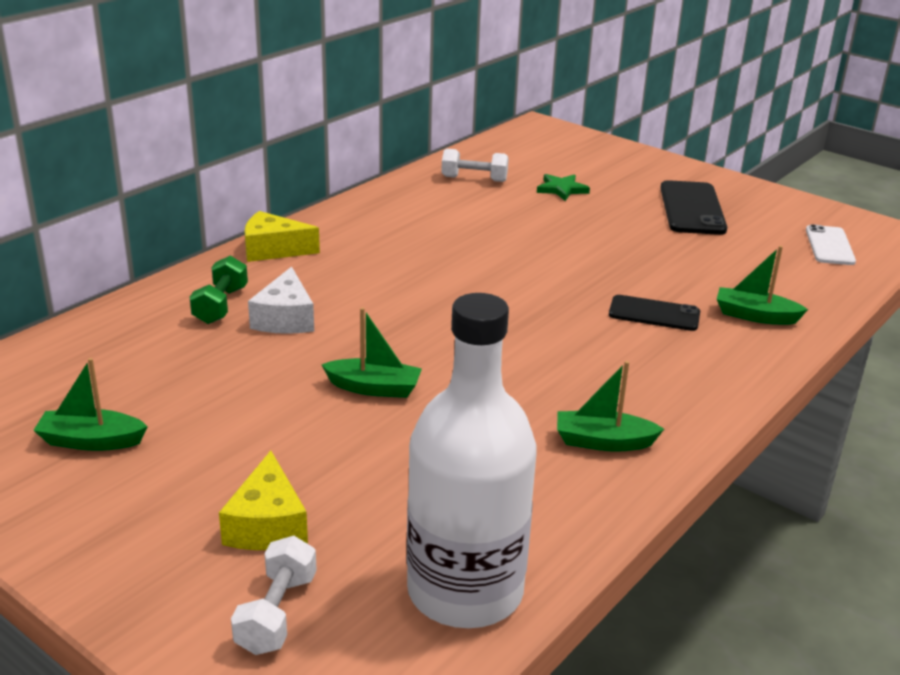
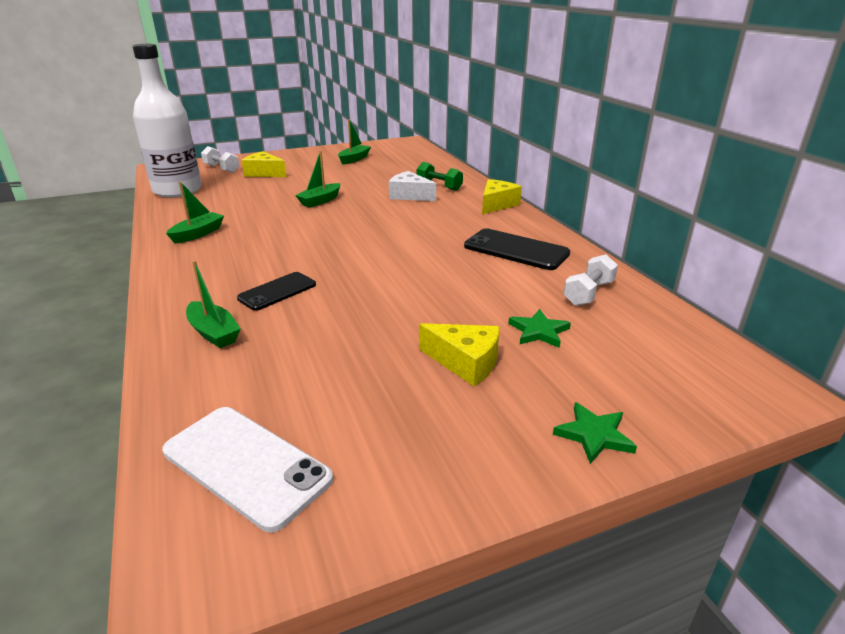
camera: 120 degrees right, 0 degrees up
(638, 206) = (465, 362): none -> yellow cheese
(654, 163) = (594, 435): none -> green star
(692, 208) = (433, 399): black phone -> black phone (516, 250)
(755, 316) = (213, 333): green boat -> green boat turned 90 degrees clockwise
(829, 246) = (246, 465): white phone -> white phone, size x1.53

